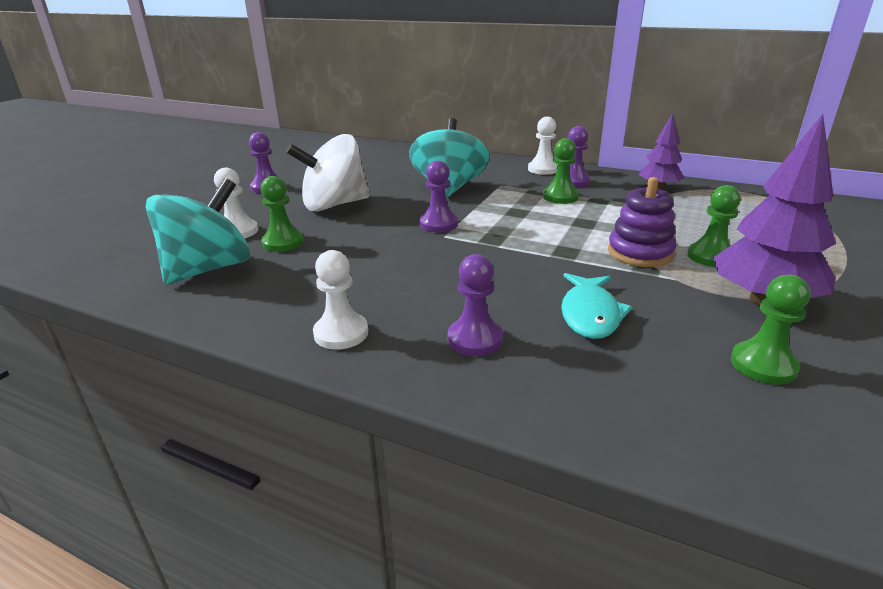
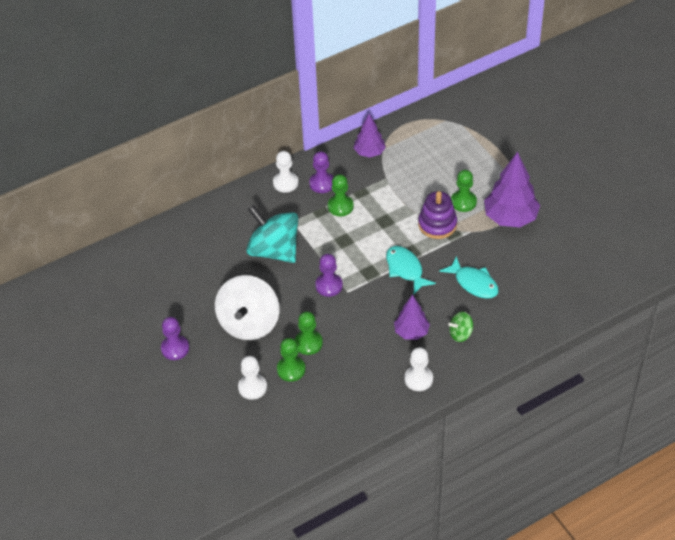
camera: 55 degrees left, 20 degrees up
(209, 269) = (300, 414): turquoise spinning top -> none
(428, 297) = (411, 332): none -> purple tree
(475, 339) = (460, 334): purple pawn -> green spinning top
(532, 257) = (405, 269): none -> turquoise fish
(763, 365) = (546, 257): green pawn -> green pawn (308, 343)

